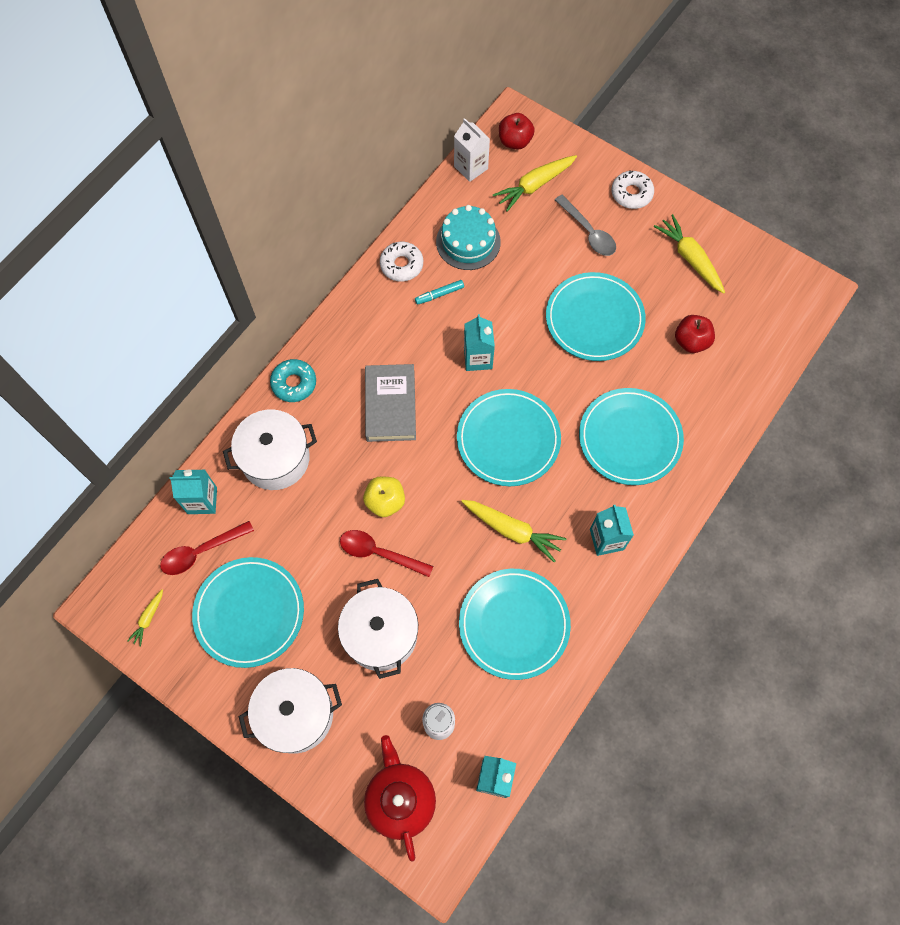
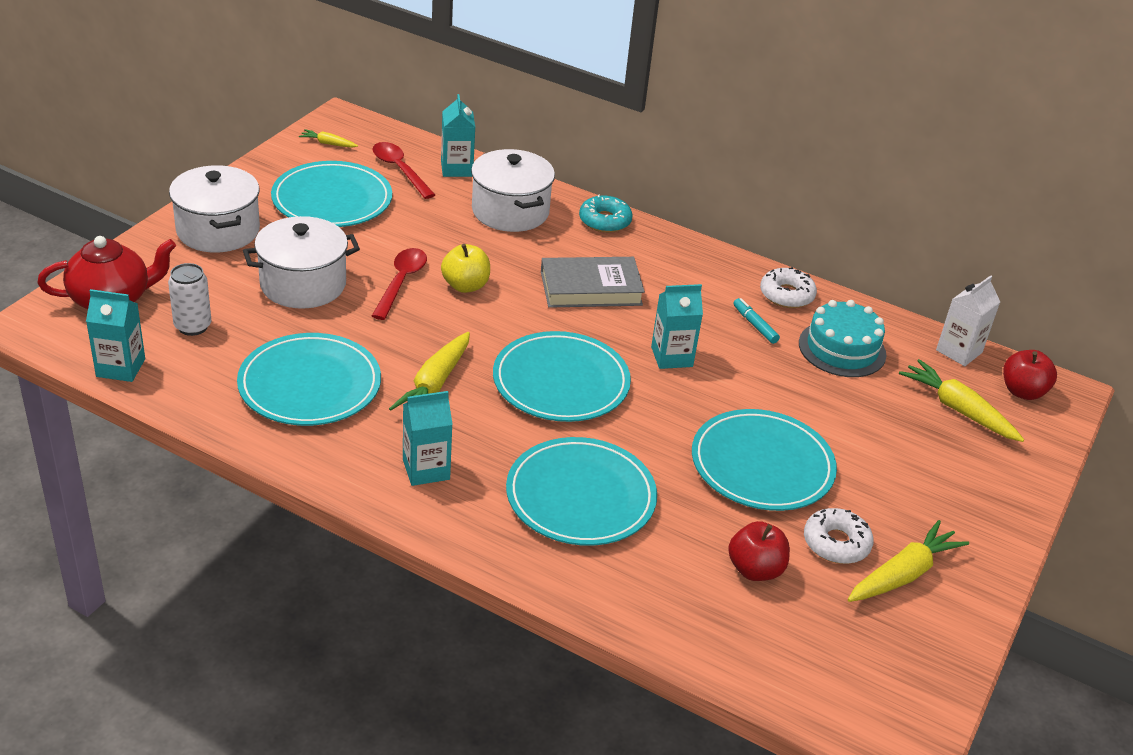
camera: 80 degrees right, 30 degrees down
(588, 232) = (904, 462): grey spoon -> none
(631, 194) = (992, 510): white donut -> white donut (836, 543)

